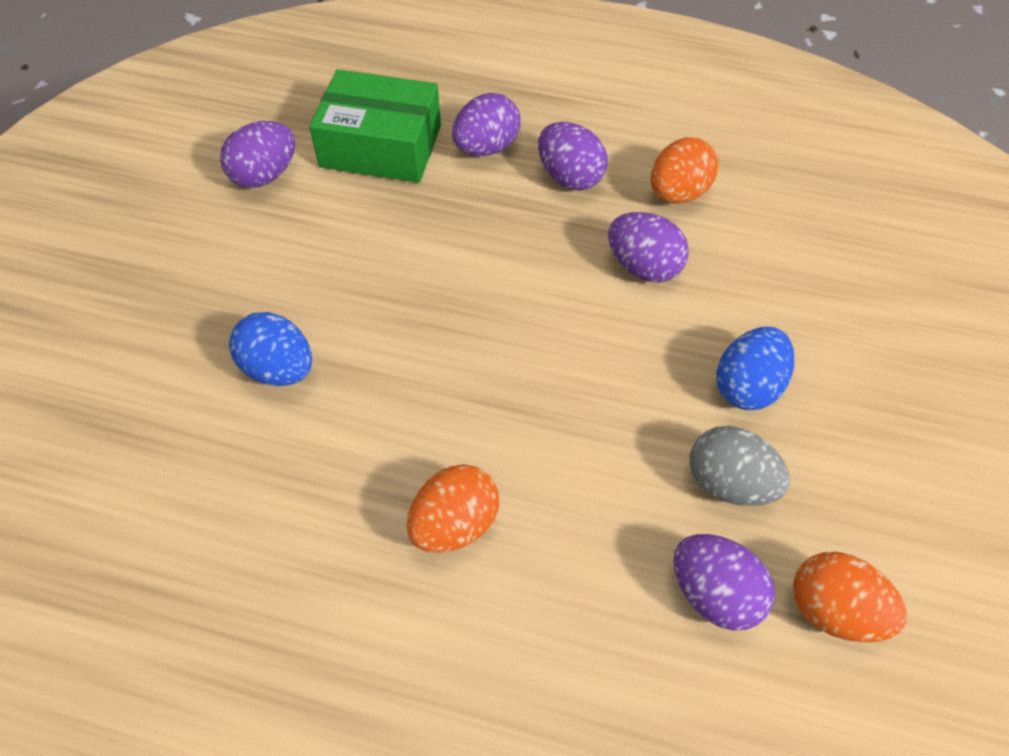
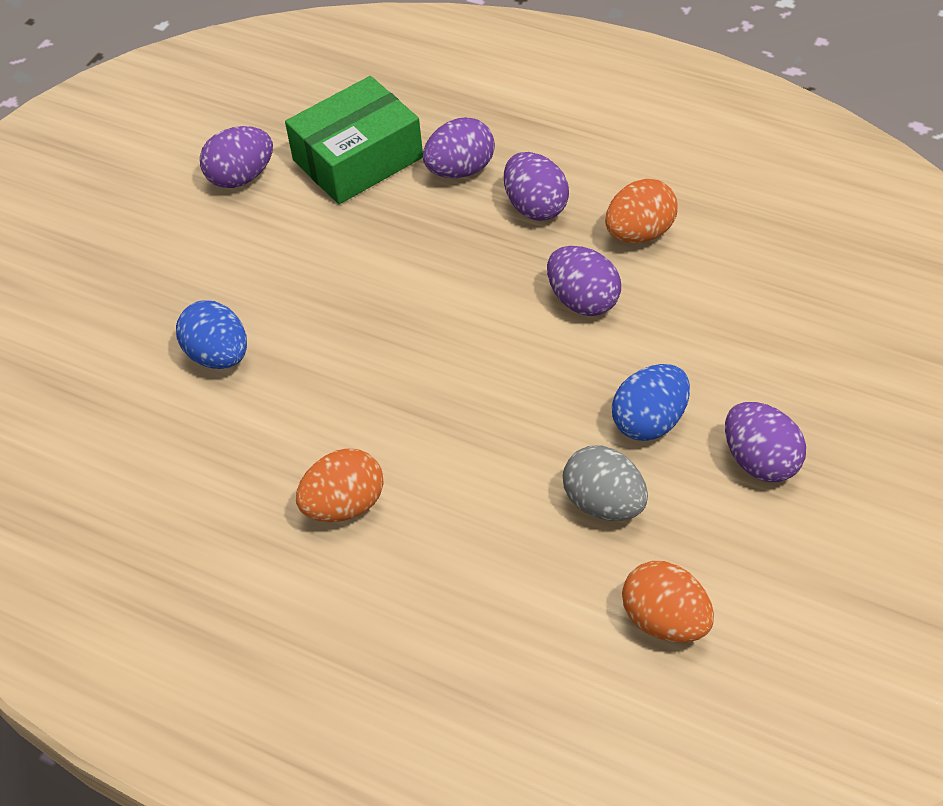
camera: 15 degrees right, 5 degrees down
(381, 146) = (357, 159): green box -> green box turned 60 degrees counterclockwise
(714, 594) = (560, 592): purple egg -> purple egg (760, 461)

